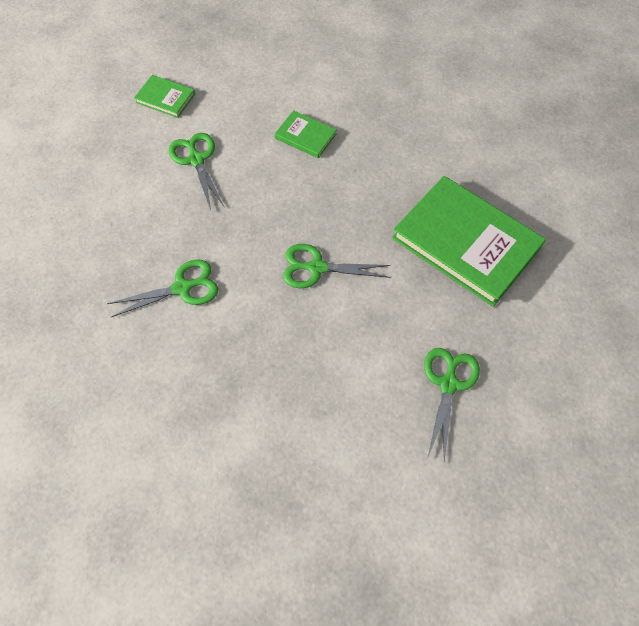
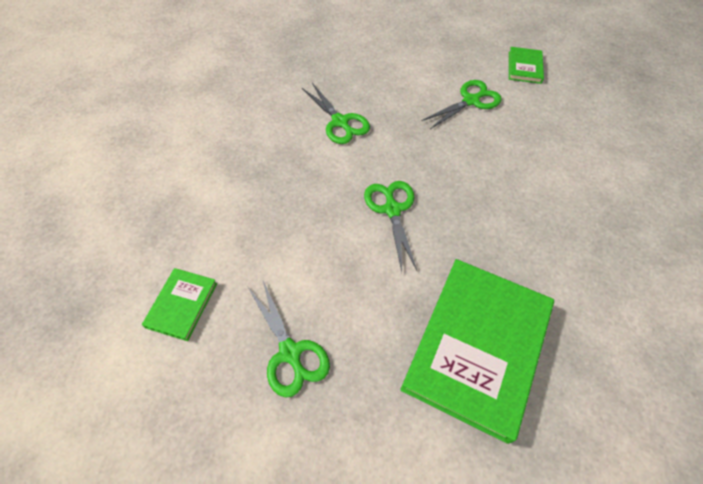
camera: 75 degrees right, 5 degrees down
(305, 136) = (541, 170): green book -> green book (182, 305)
(448, 384) = (290, 352): green scissors -> green scissors turned 60 degrees clockwise

